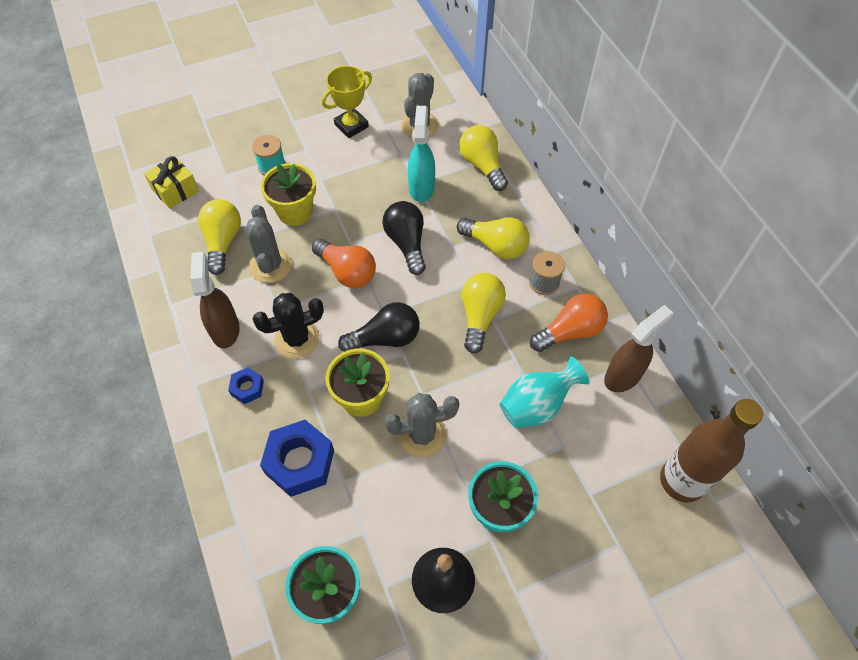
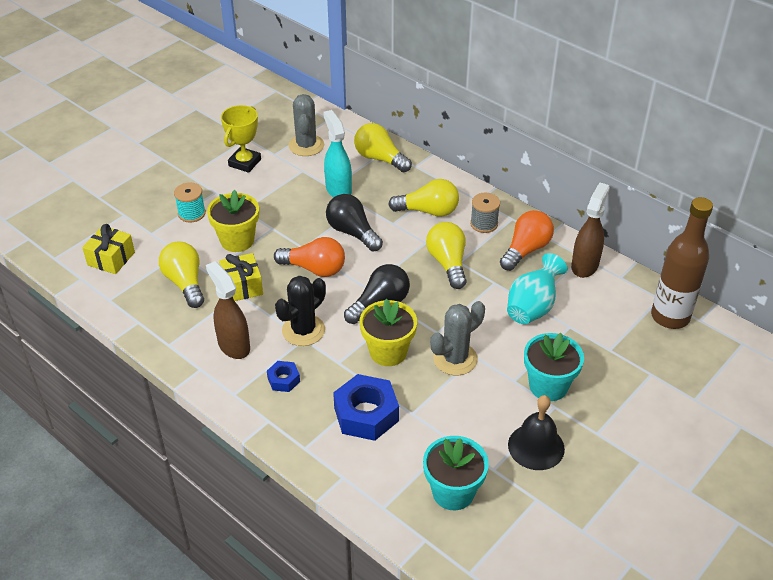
camera: 25 degrees left, 15 degrees down
(270, 266) = (242, 286): grey cactus -> yellow gift

